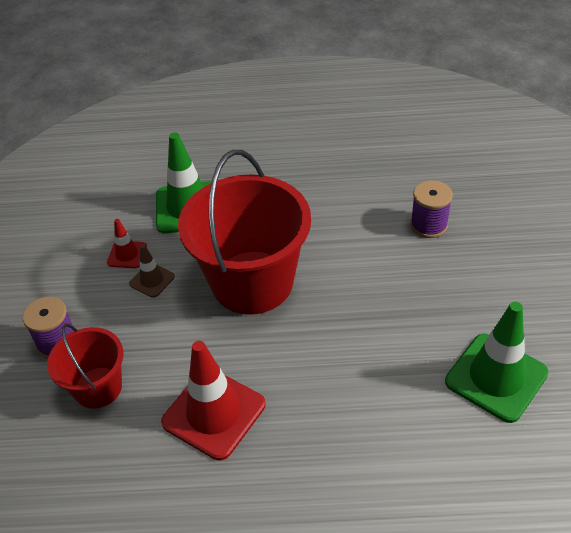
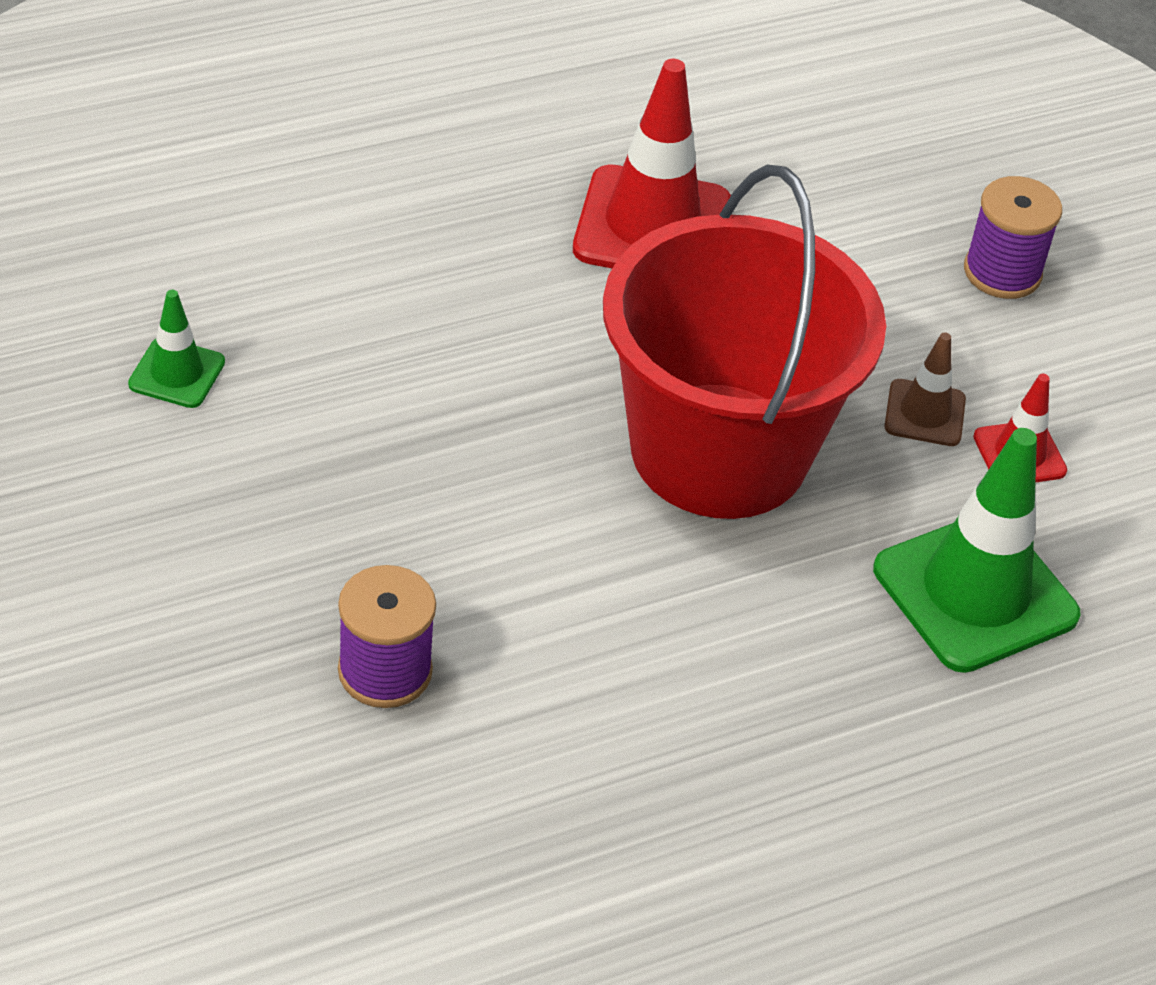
camera: 150 degrees right, 0 degrees up
(98, 387) = (871, 223): red bucket -> none
(496, 377) = (177, 373): green traffic cone -> green traffic cone, size x0.50

